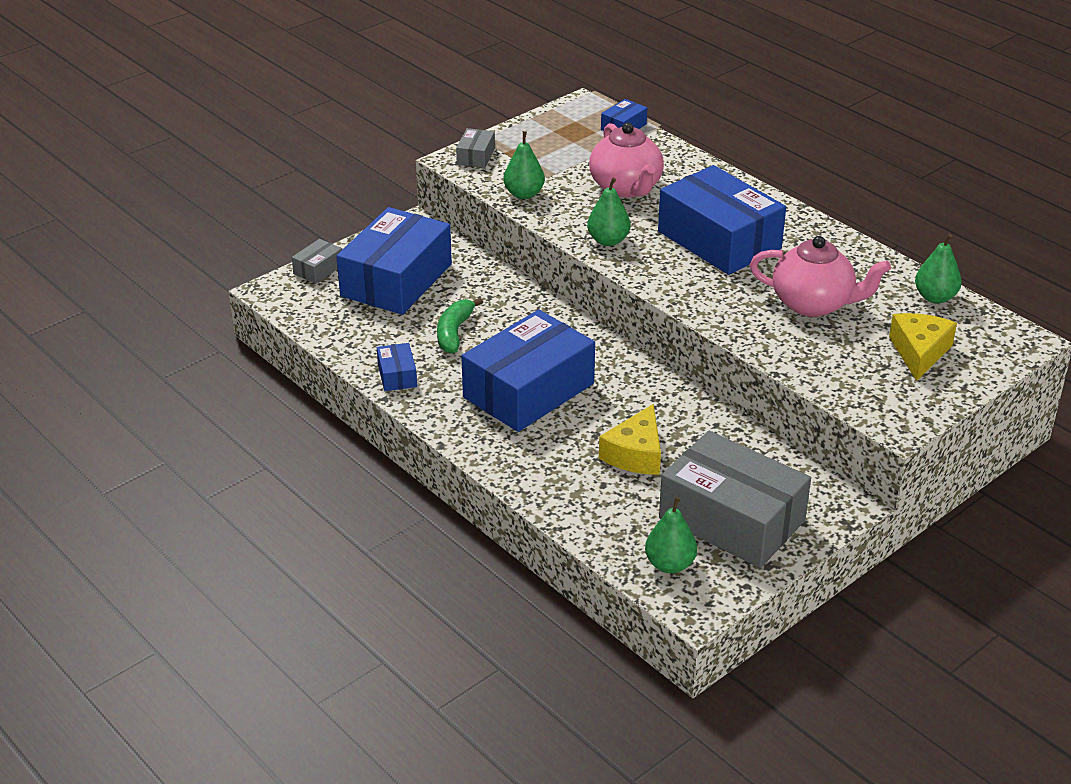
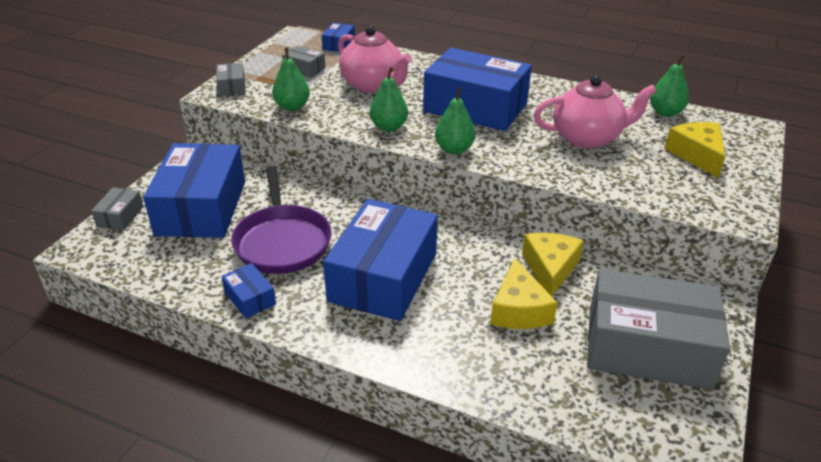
camera: 25 degrees left, 0 degrees up
(454, 332) = (282, 241): green banana -> purple pan
(565, 151) = (304, 69): none -> grey box
(670, 564) = (635, 416): green pear -> green pear (454, 149)
(697, 428) = (550, 269): none -> yellow cheese

